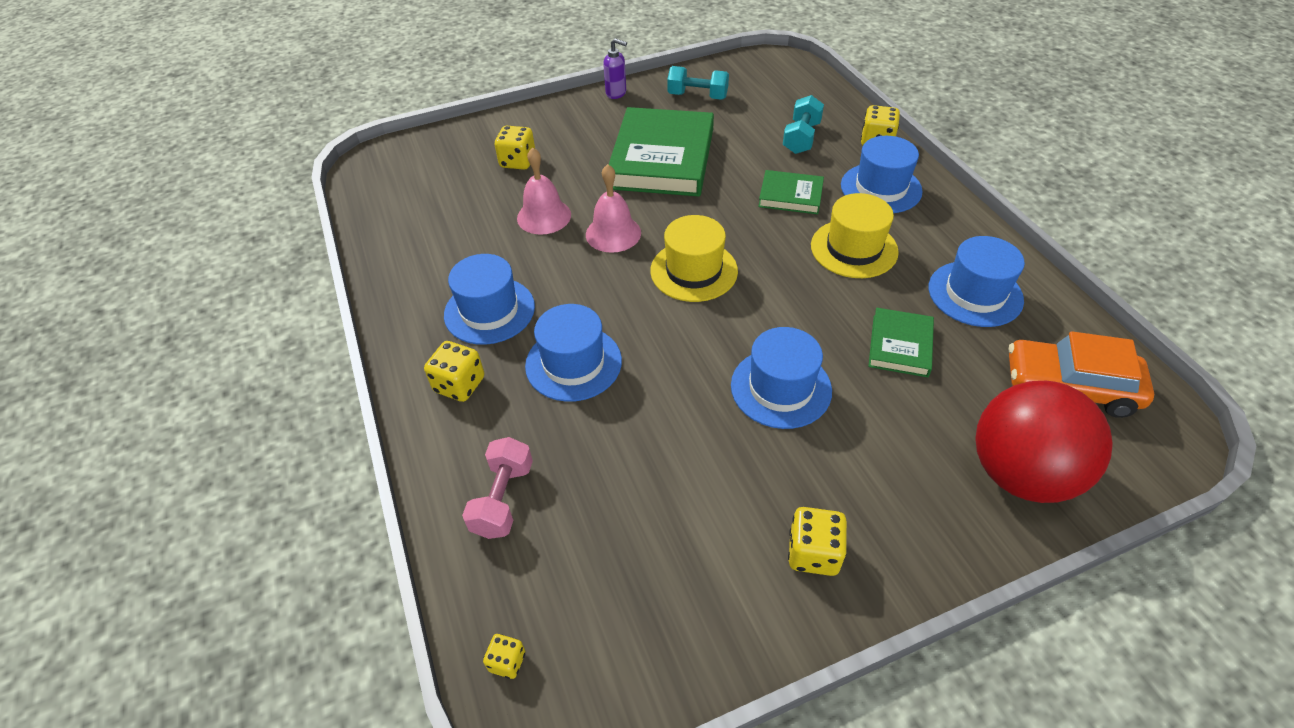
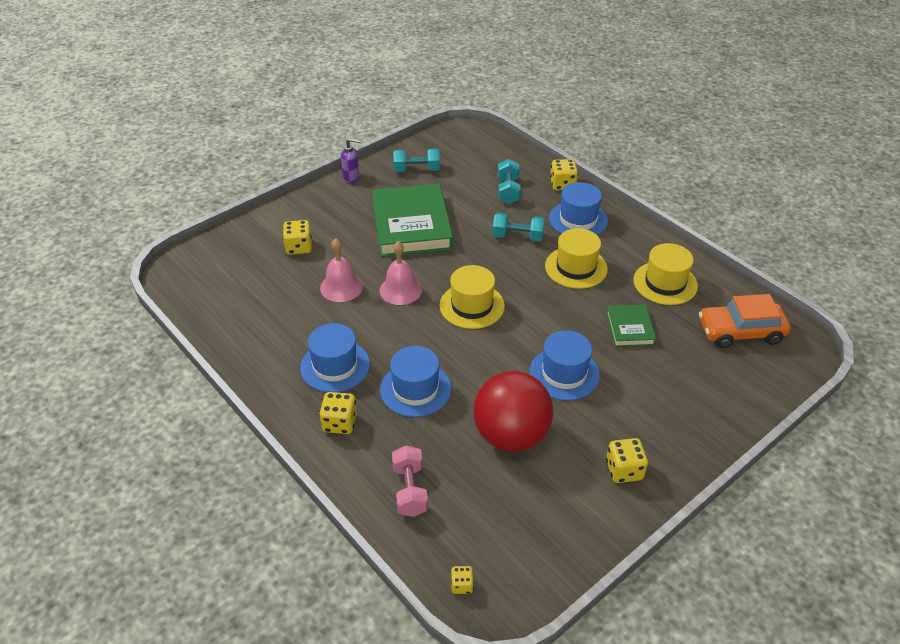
camera: 20 degrees left, 5 degrees down
(790, 196) = (517, 237): green book -> turquoise dumbbell
(975, 293) = (665, 283): blue hat -> yellow hat
(1020, 473) = (728, 392): red ball -> red ball (511, 435)

